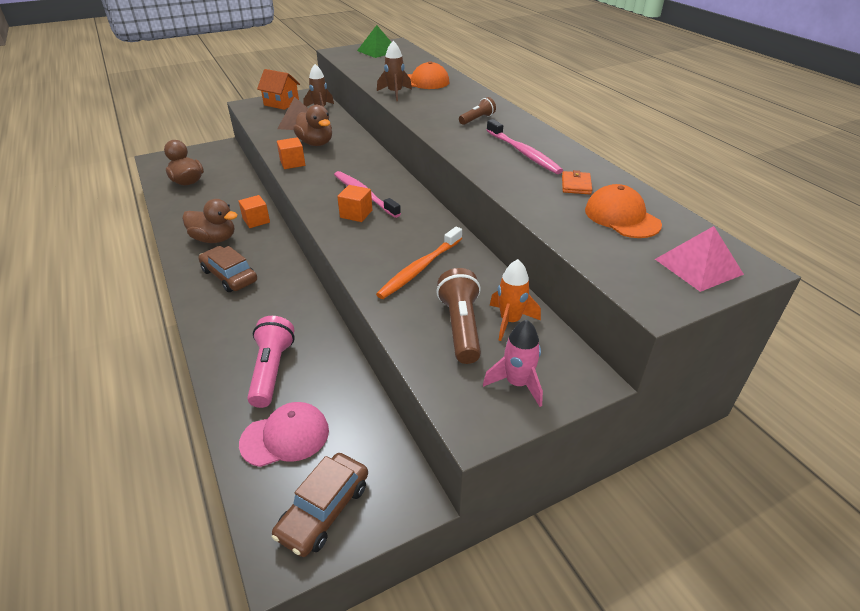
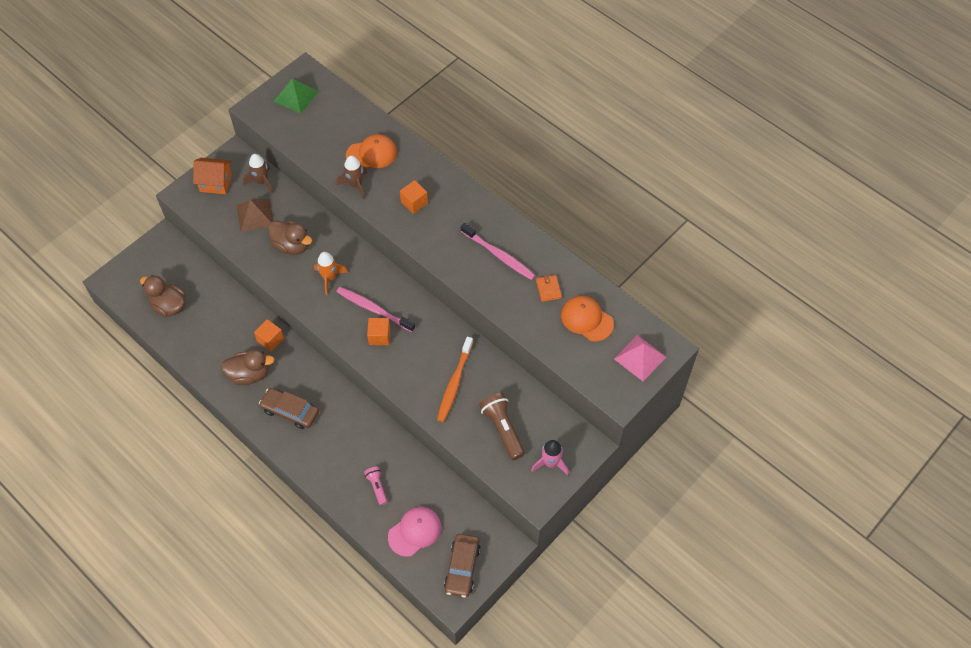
camera: 20 degrees left, 20 degrees up
(271, 370) = (377, 487): pink flashlight -> pink flashlight, size x0.58
(292, 163) = (288, 283): orange cube -> orange cube (414, 202)
(477, 119) = (445, 212): brown flashlight -> none
(510, 321) = (531, 414): orange rocket -> orange rocket (329, 278)

